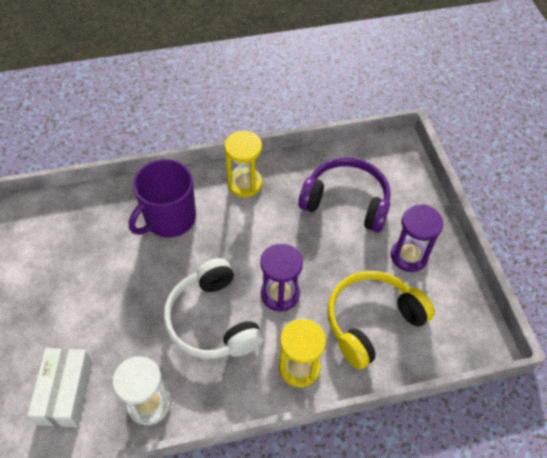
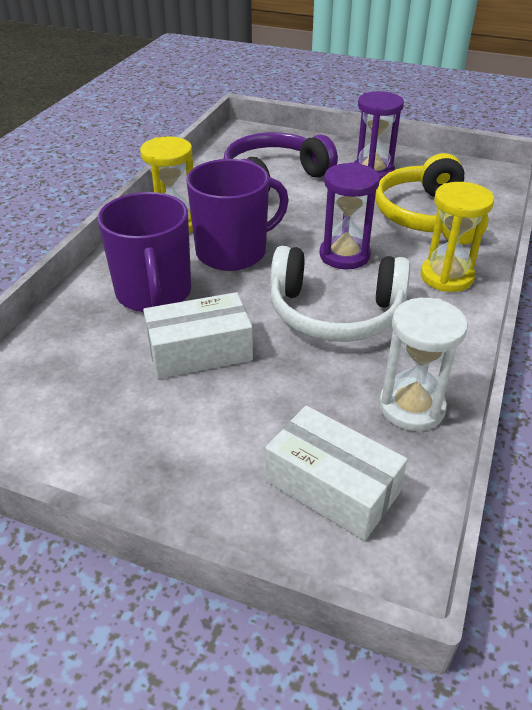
camera: 55 degrees left, 15 degrees down
(133, 272) = (199, 351): none -> white box
(238, 231) = (233, 252): none -> purple mug

